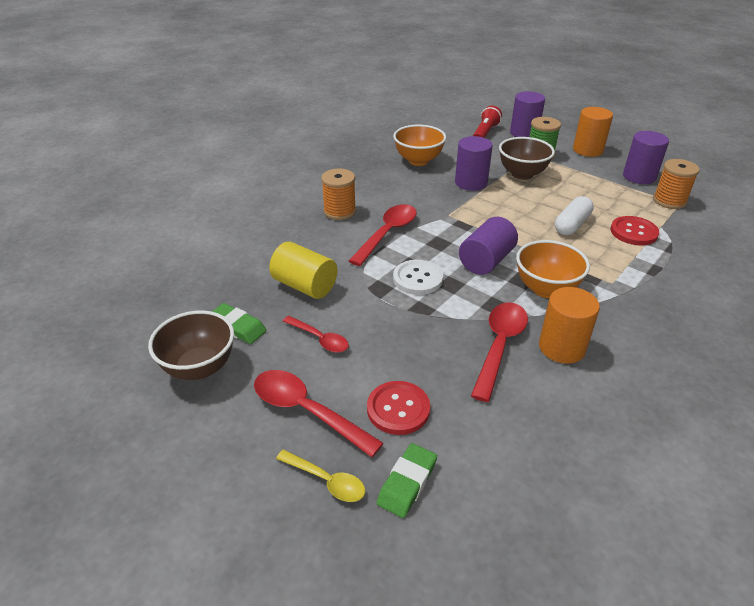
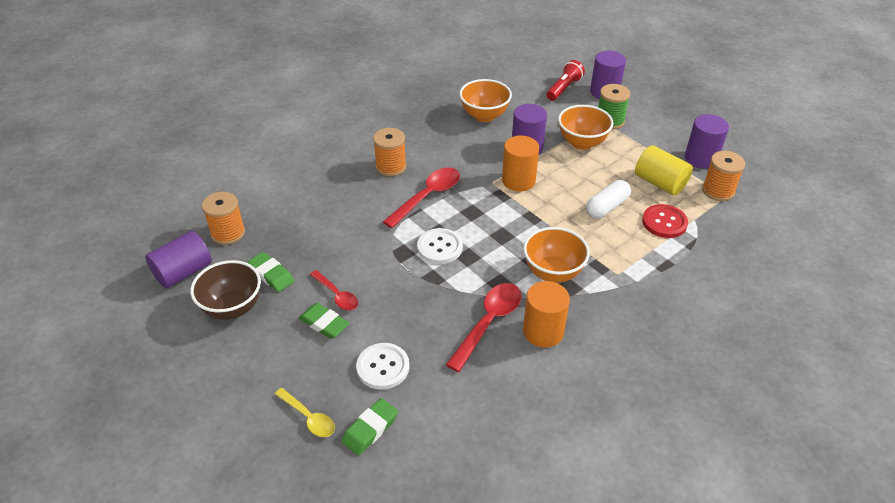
camera: 10 degrees right, 5 degrees up
(176, 291) = (228, 233): none -> orange spool
(305, 286) = (338, 242): yellow cylinder -> yellow cylinder (660, 183)
(306, 411) = (309, 358): red spoon -> none
(314, 370) = (324, 323): none -> green eraser
(398, 409) = (383, 367): red button -> white button
(486, 261) = (509, 236): purple cylinder -> purple cylinder (183, 272)
(522, 174) = (582, 143): brown bowl -> orange bowl
(588, 150) = (662, 120): orange cylinder -> orange cylinder (518, 181)

